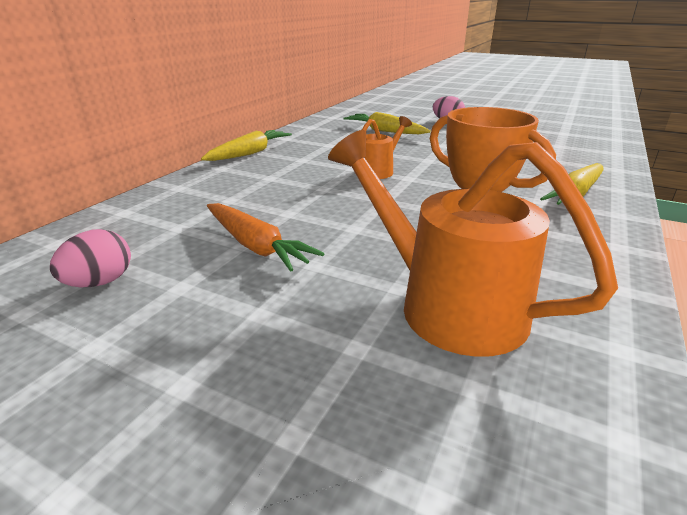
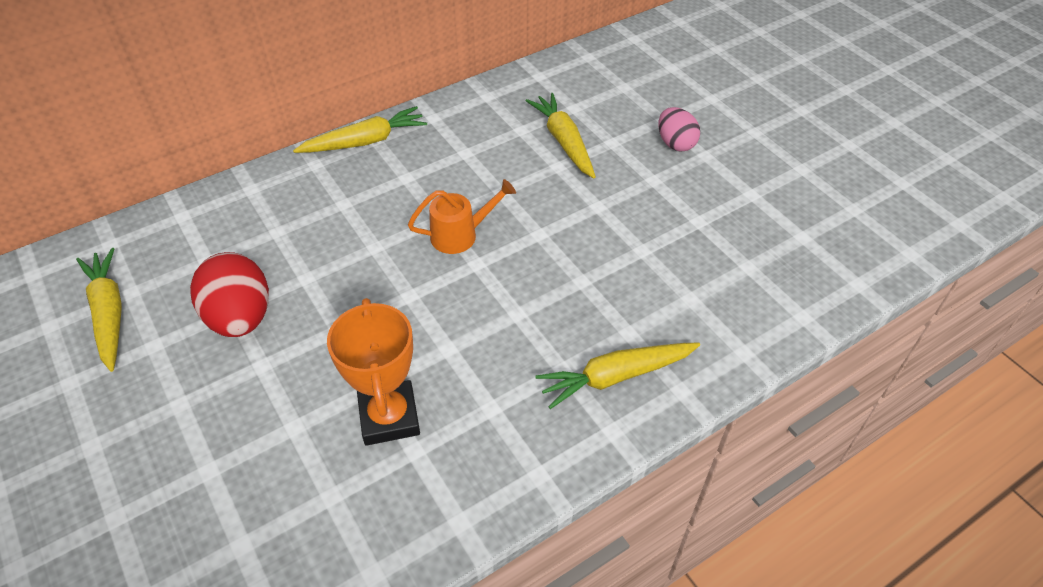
camera: 30 degrees right, 20 degrees up
(100, 282) = (109, 313): pink egg -> yellow carrot
(256, 246) = (240, 318): orange carrot -> red egg
(445, 303) = (307, 462): orange watering can -> none

